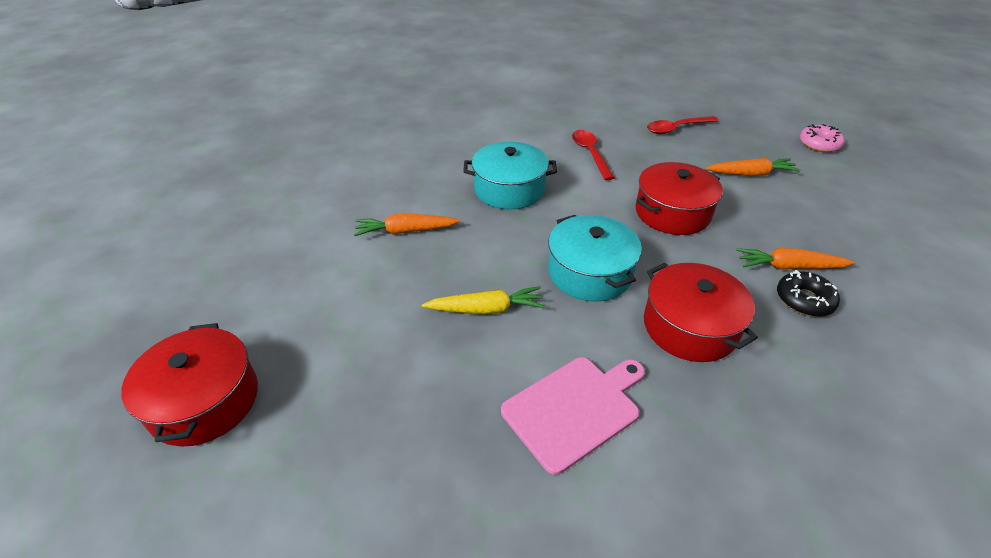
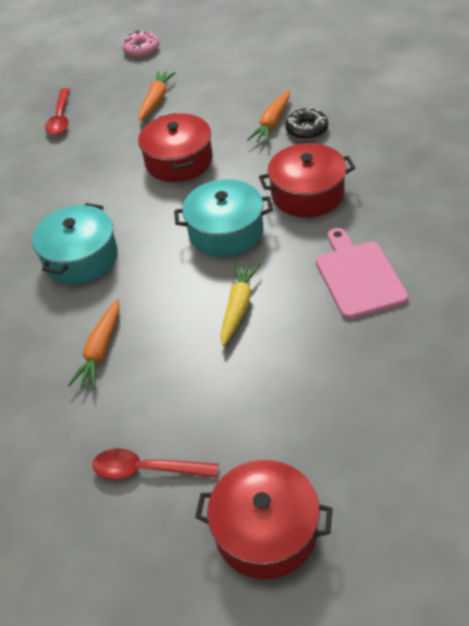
camera: 65 degrees left, 5 degrees up
(590, 154) = (60, 186): red spoon -> red spoon (147, 469)

